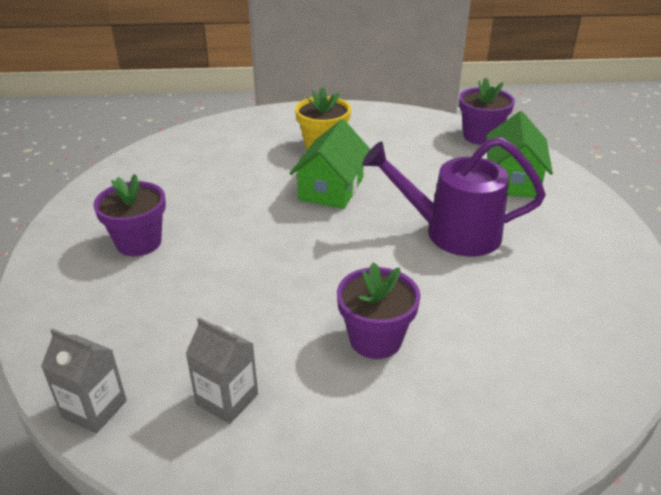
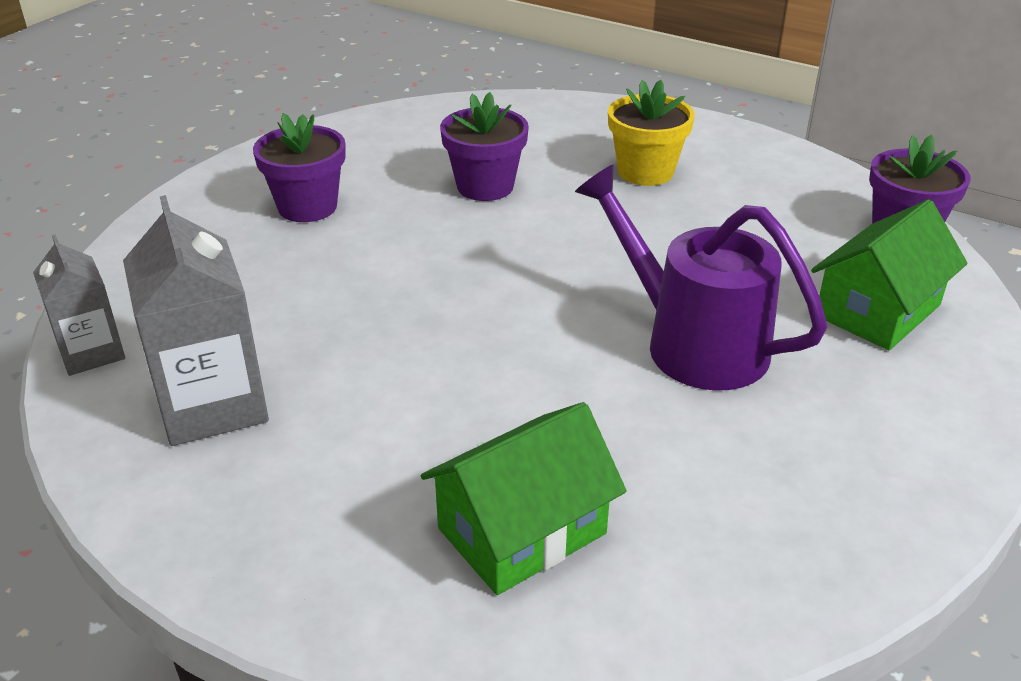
camera: 35 degrees right, 0 degrees up
(227, 399) = (212, 405): grey carton -> grey carton, size x1.63
(331, 188) = (594, 227): green house -> green house (522, 531)
(375, 339) = (437, 422): purple flower pot -> purple flower pot (485, 186)

